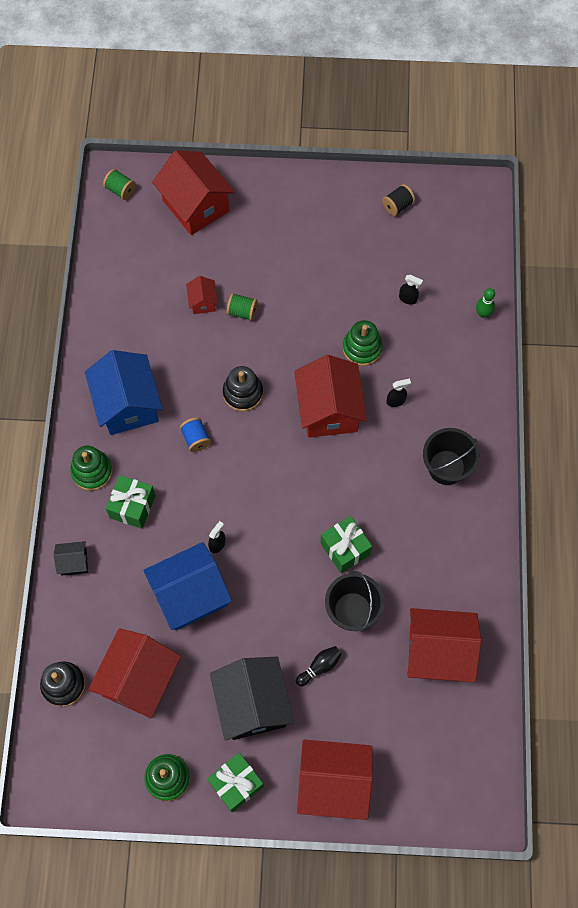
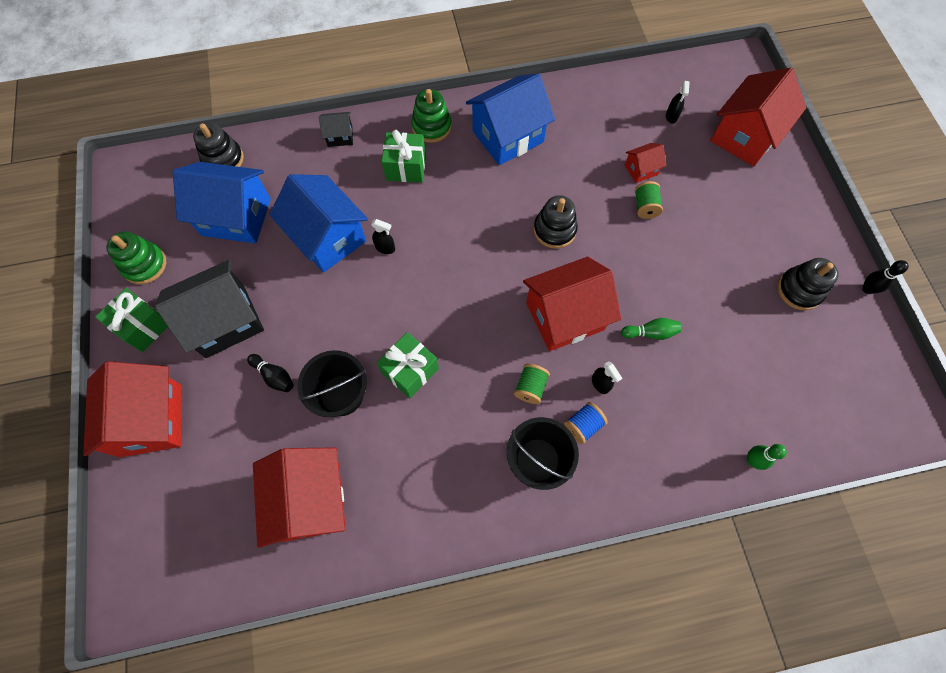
camera: 75 degrees right, 0 degrees up
(74, 562) = (340, 136): black house -> black house turned 75 degrees counterclockwise
(120, 190) = (729, 72): green spool -> green spool (530, 387)
(139, 680) = (236, 217): red house -> blue house
(196, 438) = (491, 201): blue spool -> blue spool (583, 425)
(355, 225) = (799, 290): none -> black stacking toy
(362, 348) = (650, 333): green stacking toy -> green bowling pin
(368, 176) = (867, 289): none -> black bowling pin
(397, 206) = (846, 329): black spool -> none
(408, 299) = (733, 368): black spray bottle -> black spray bottle (671, 116)

